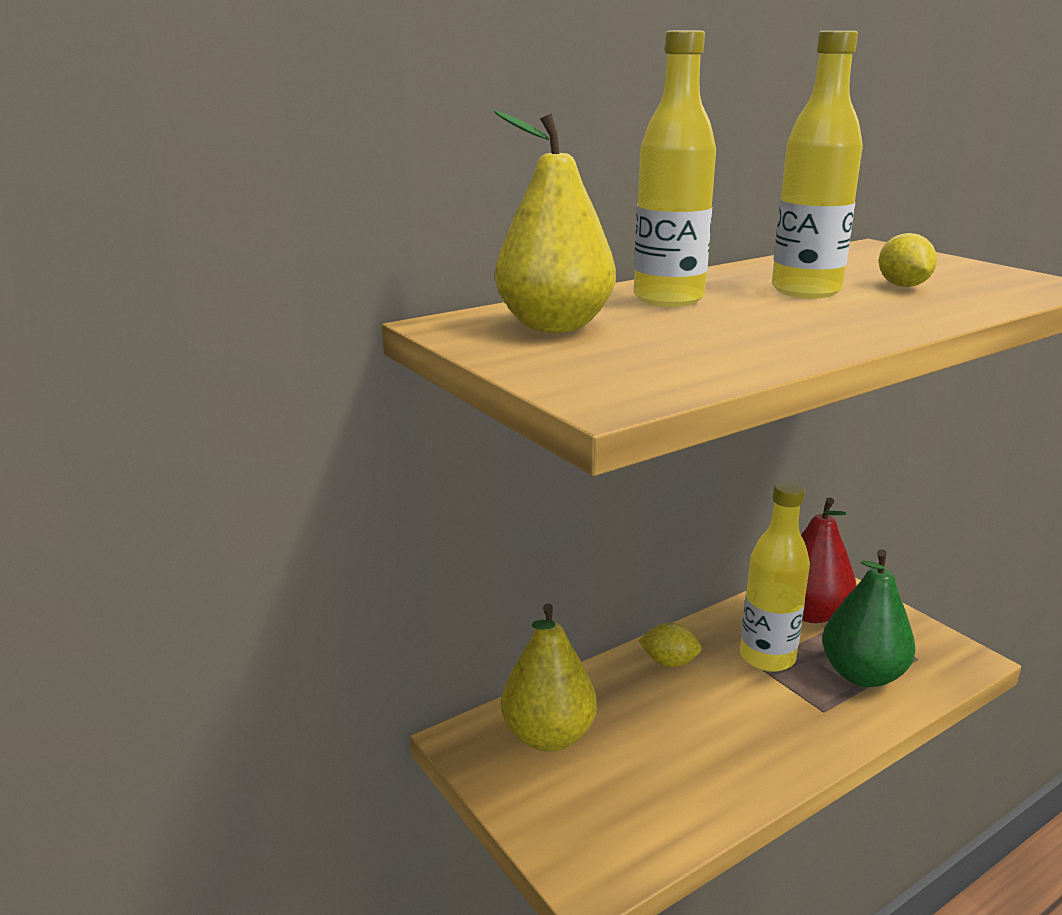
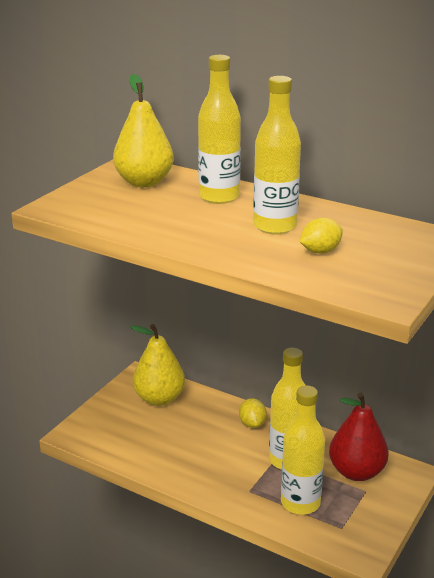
camera: 65 degrees right, 5 degrees up
(862, 674) = (300, 503): green pear -> yellow bottle

